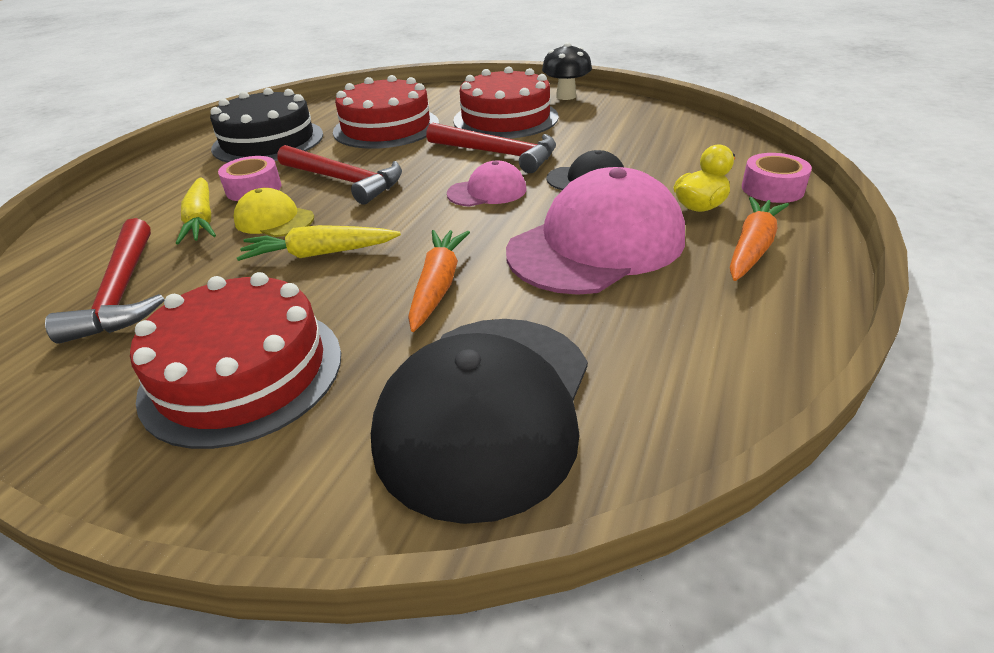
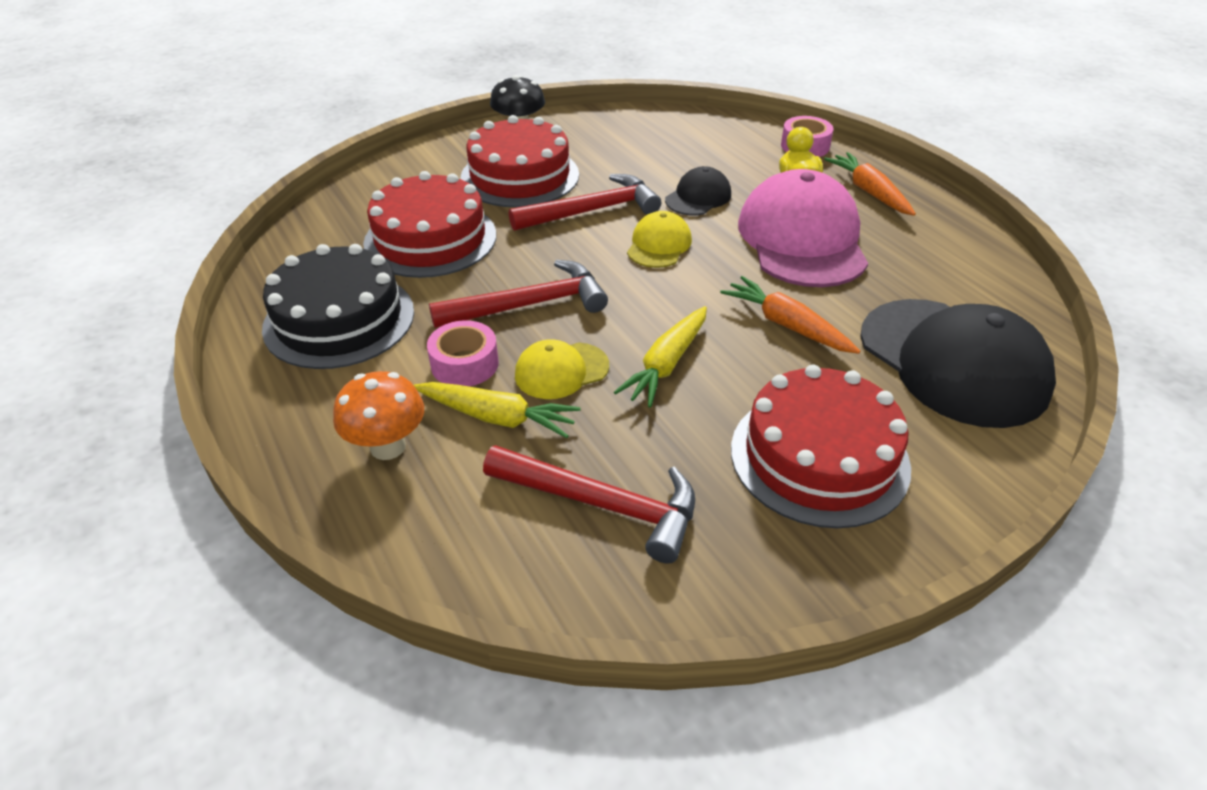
camera: 55 degrees left, 5 degrees up
(148, 201) = (388, 447): none -> orange mushroom
(487, 191) = (659, 245): pink cap -> yellow cap

